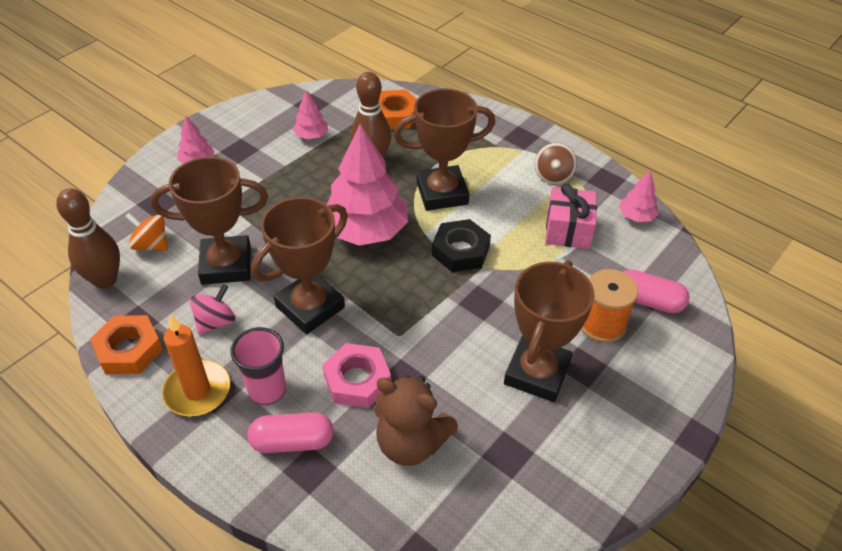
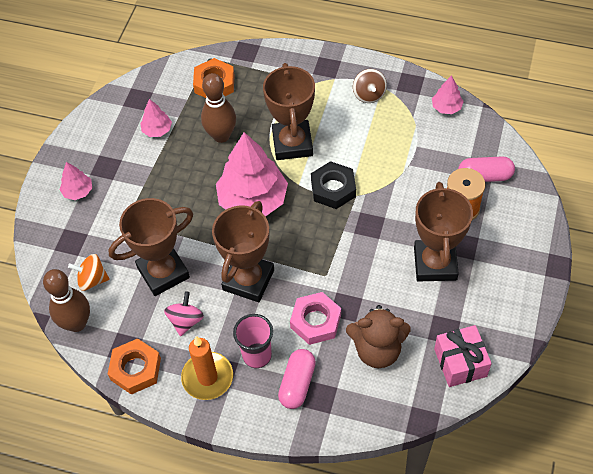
camera: 20 degrees left, 10 degrees up
(292, 442) = (297, 384): pink capsule -> pink capsule turned 45 degrees counterclockwise
(442, 193) = (292, 143): brown trophy -> brown trophy turned 60 degrees counterclockwise
(568, 230) = (402, 139): pink gift -> pink gift (460, 362)

